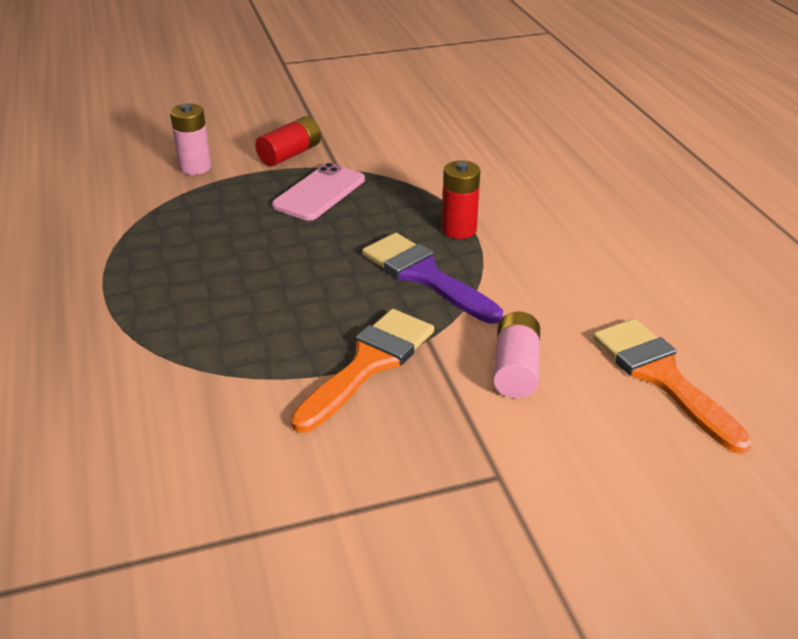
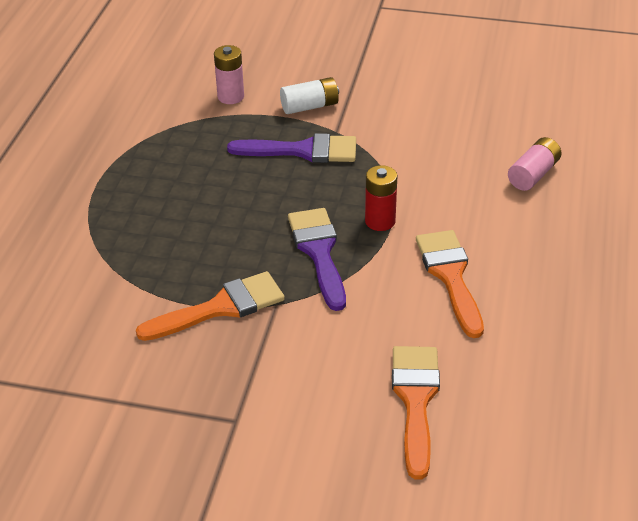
camera: 30 degrees right, 5 degrees up
(290, 154) = (310, 106): red battery -> white battery
(319, 193) = (303, 151): pink phone -> purple brush
(515, 369) = (316, 351): pink battery -> pink battery (533, 174)
(575, 255) = (450, 276): none -> orange brush

